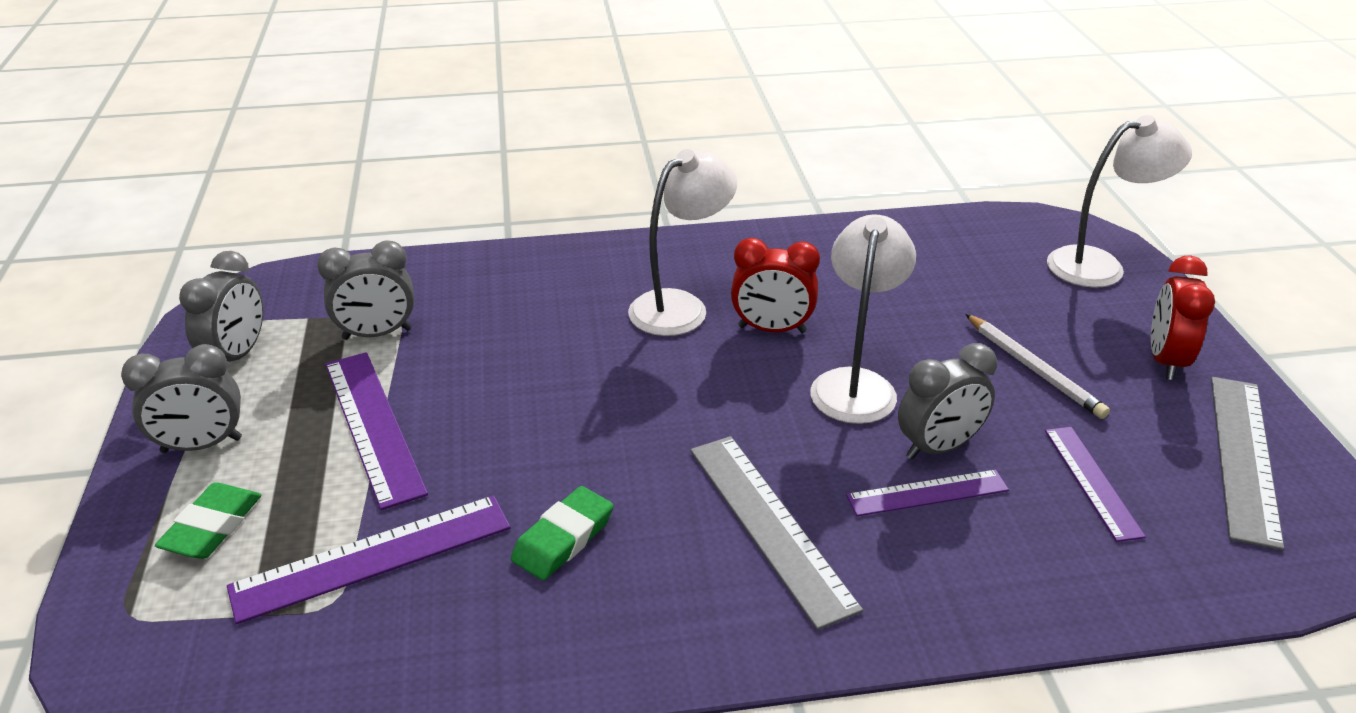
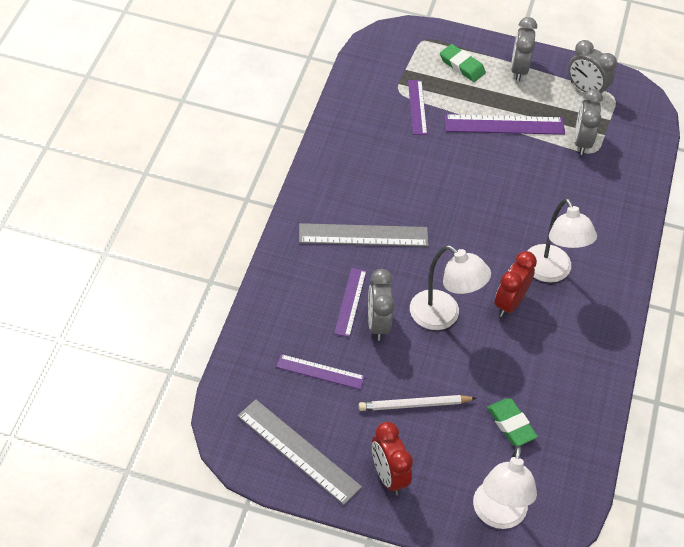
camera: 110 degrees right, 15 degrees up
(372, 557) = (417, 107): purple ruler -> purple ruler, size x0.63
(563, 539) = (394, 166): green eraser -> green eraser (511, 424)
(1165, 361) = (388, 476): red clock -> red clock turned 150 degrees counterclockwise

